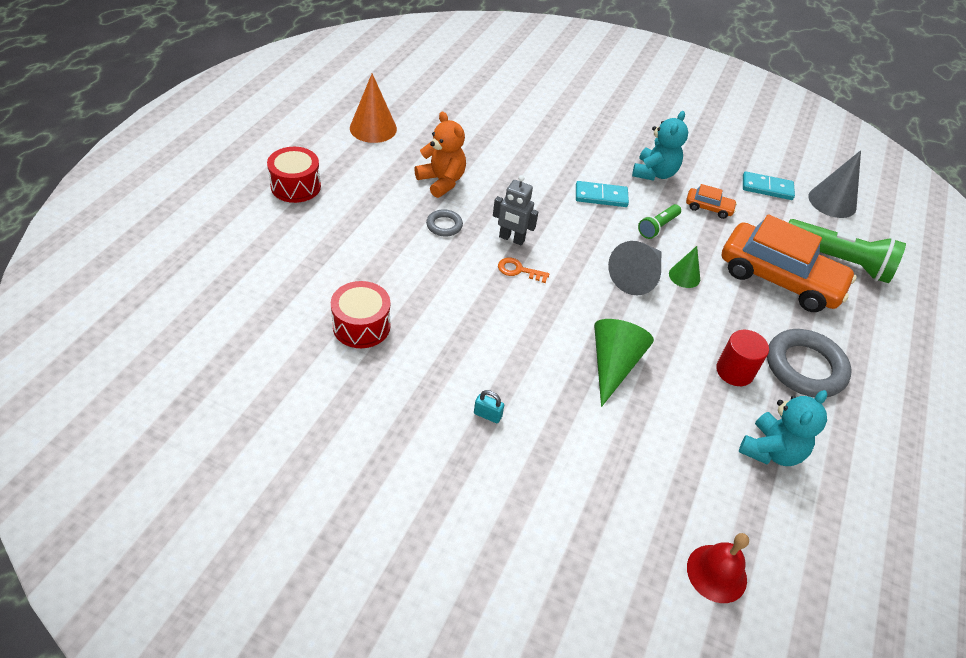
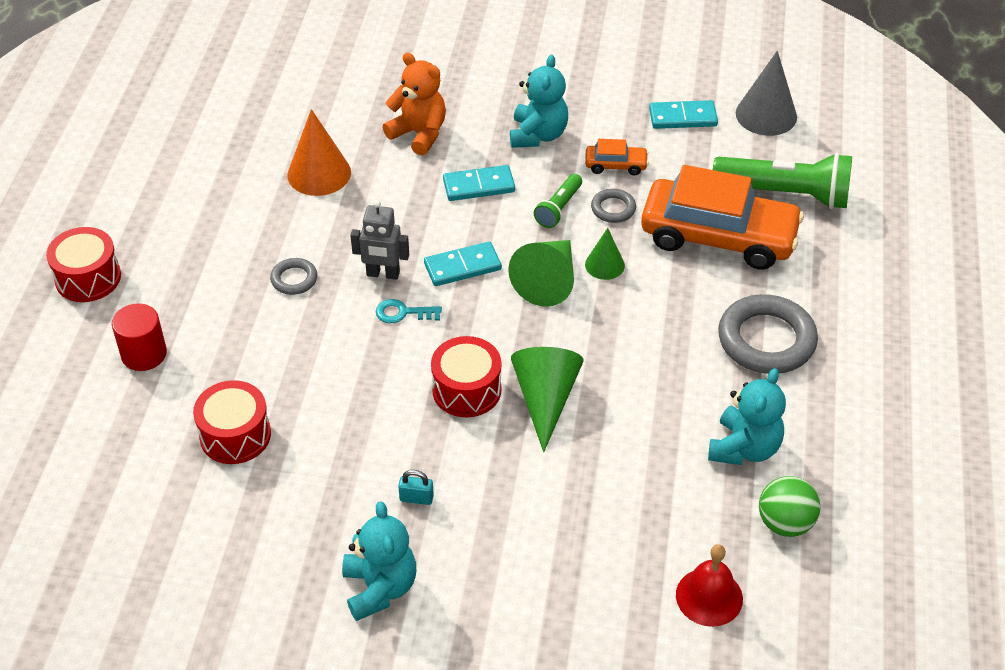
camera: 10 degrees left, 0 degrees up
(373, 128) = (159, 169): orange cone -> orange cone (319, 173)
(435, 481) = (380, 588): none -> turquoise teddy bear
(441, 181) = (272, 220): orange teddy bear -> orange teddy bear (419, 134)
(518, 270) = (403, 313): orange key -> turquoise key
(552, 341) = (466, 390): none -> red drum
(573, 249) = (462, 266): none -> turquoise domino
(637, 276) = (548, 281): grey cone -> green cone
(700, 238) = (613, 209): none -> grey ring
(734, 371) = (686, 367): red cylinder -> red cylinder (144, 354)
(796, 526) = (785, 523): none -> green ball

